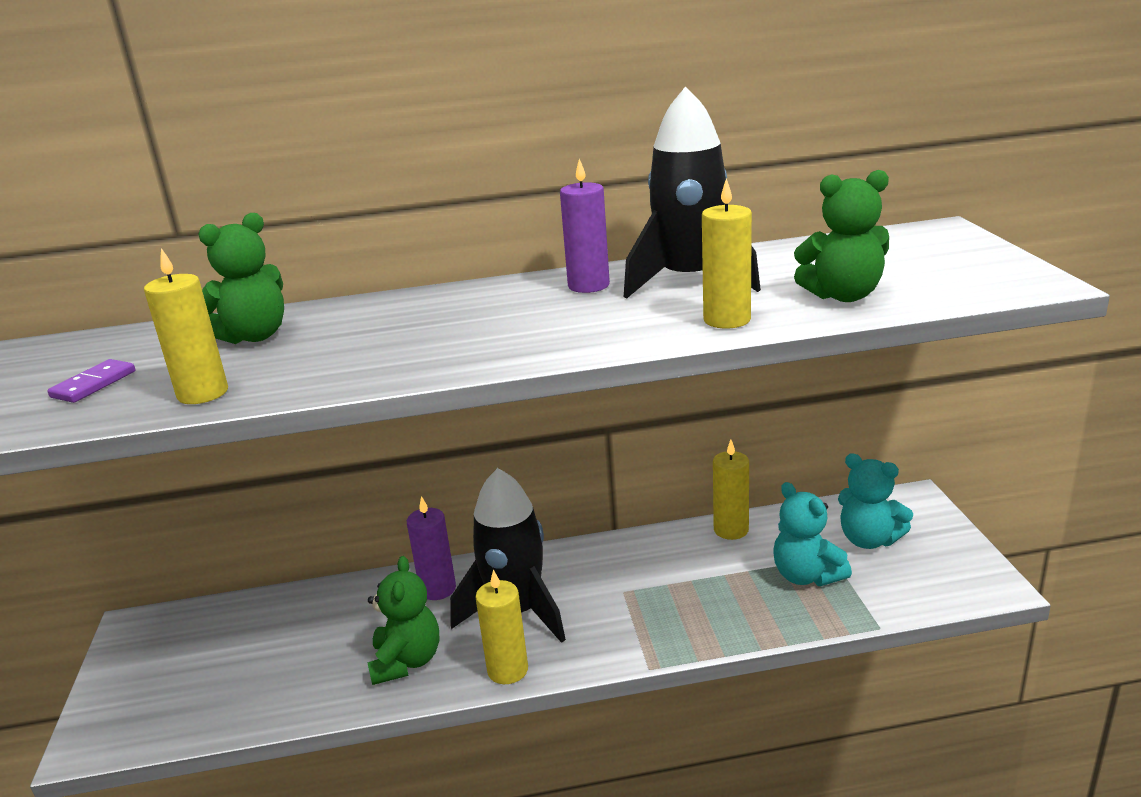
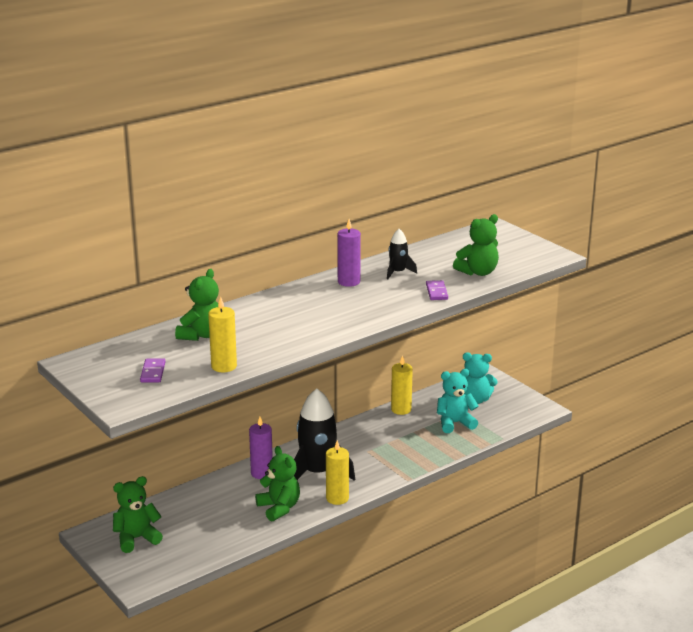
camera: 30 degrees left, 0 degrees up
(174, 654) = (136, 538): none -> green teddy bear
(690, 280) = (398, 272): black rocket -> black rocket, size x0.49
(727, 320) = (436, 292): yellow candle -> purple domino
(806, 576) = (455, 423): turquoise teddy bear -> turquoise teddy bear turned 135 degrees clockwise

